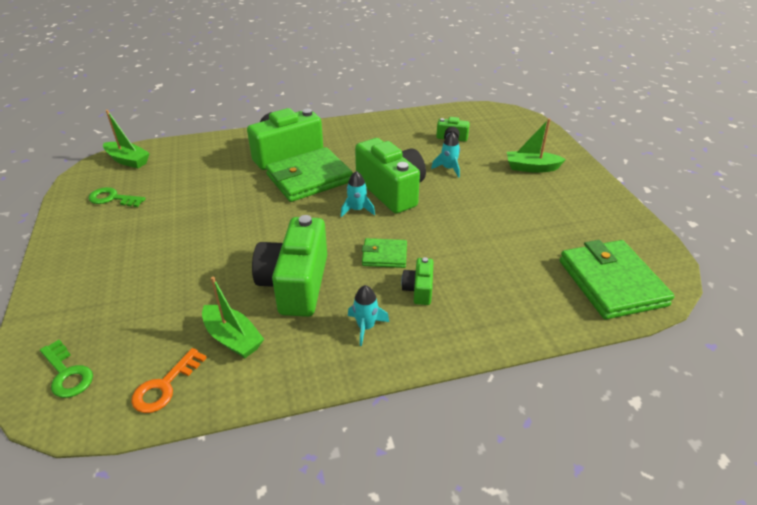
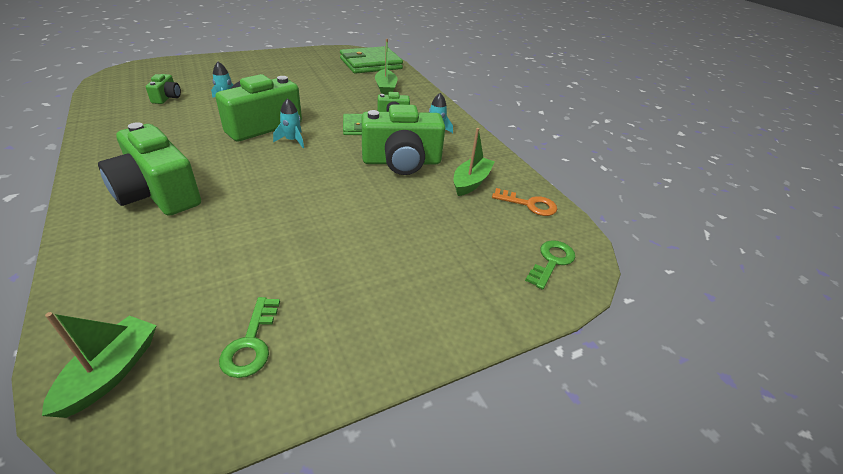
camera: 105 degrees left, 0 degrees up
(309, 178) = (228, 170): green wallet -> none
(531, 168) = (234, 71): green boat -> green boat (385, 88)

